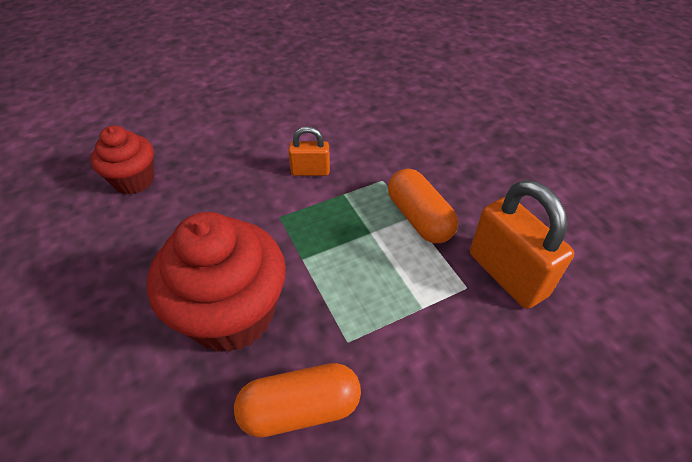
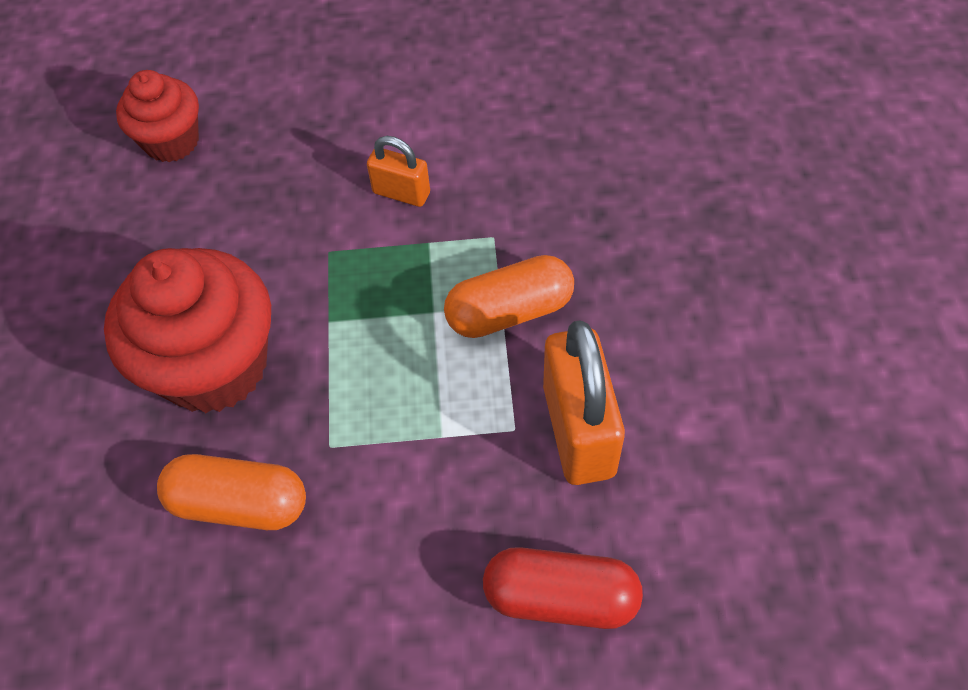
camera: 25 degrees right, 10 degrees up
(419, 218) = (509, 311): orange capsule -> orange capsule turned 75 degrees clockwise
(569, 387) = (560, 597): none -> red capsule

